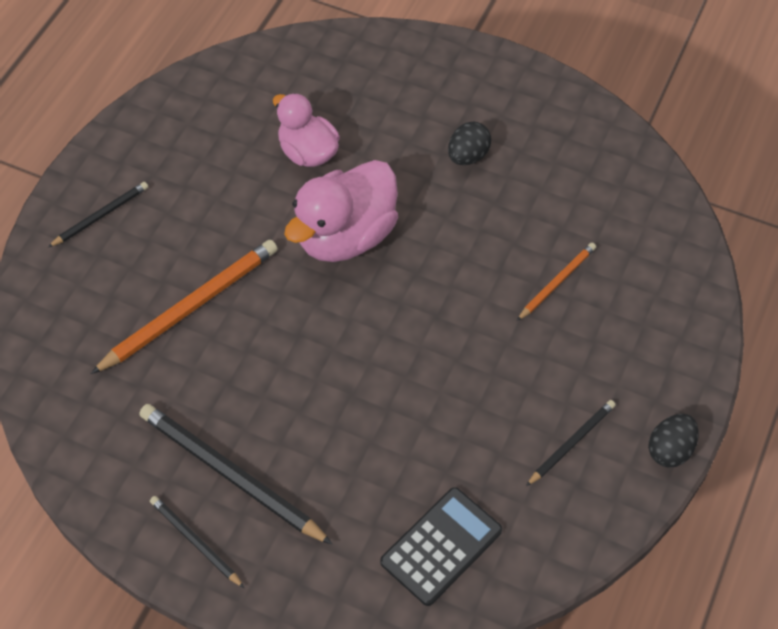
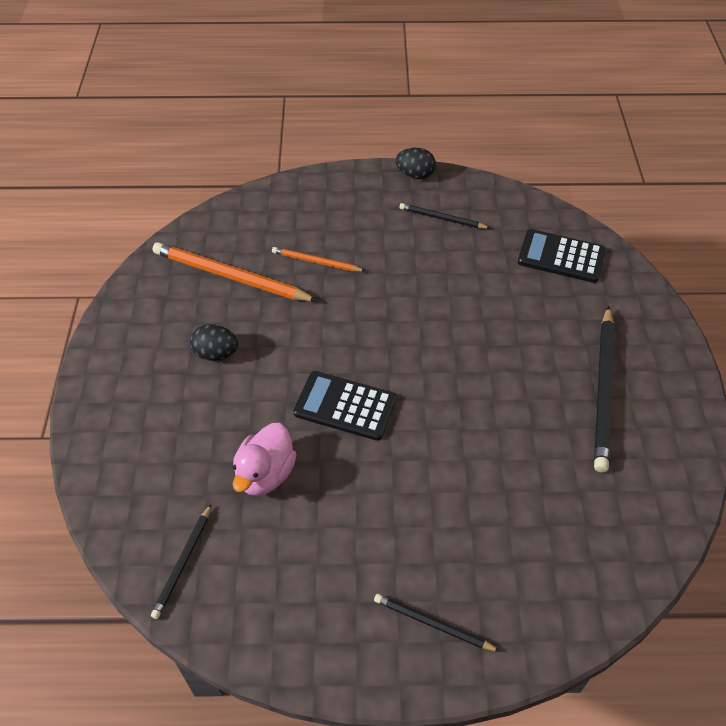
camera: 115 degrees left, 5 degrees down
(190, 307) = (484, 489): orange pencil -> orange pencil (230, 276)
(195, 542) = (667, 388): black pencil -> black pencil (183, 563)
(346, 236) = (345, 406): pink duck -> black calculator

